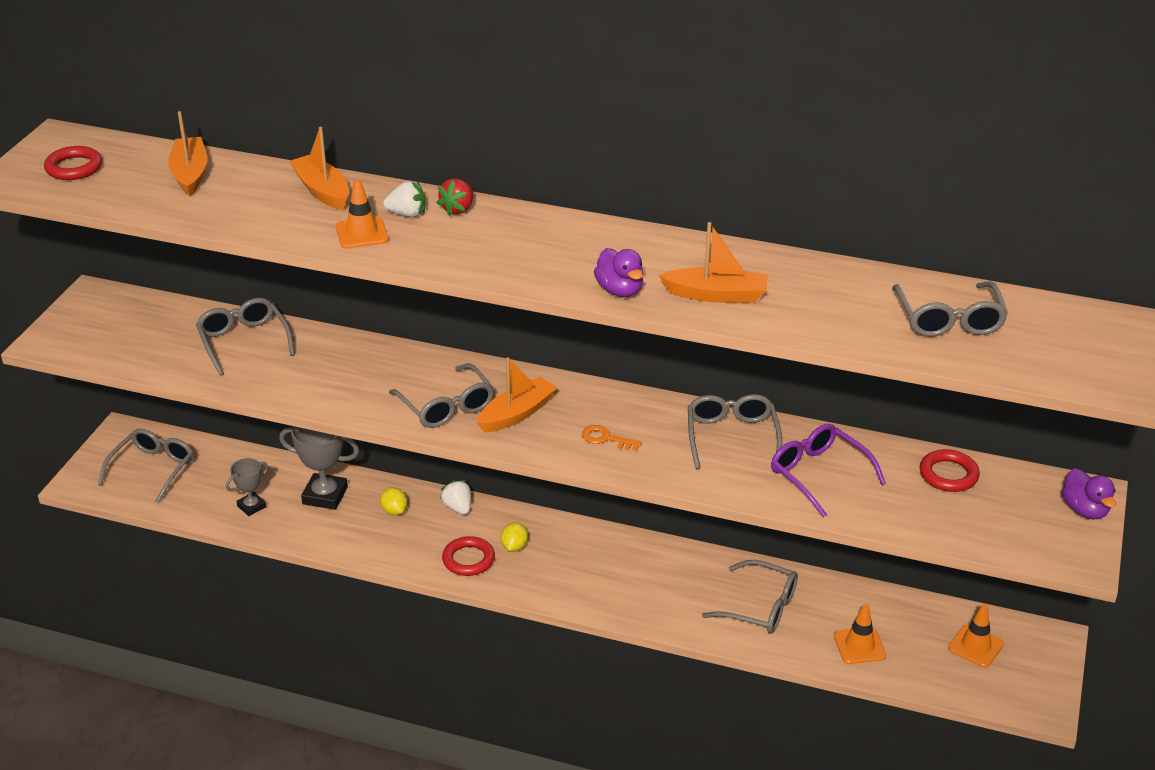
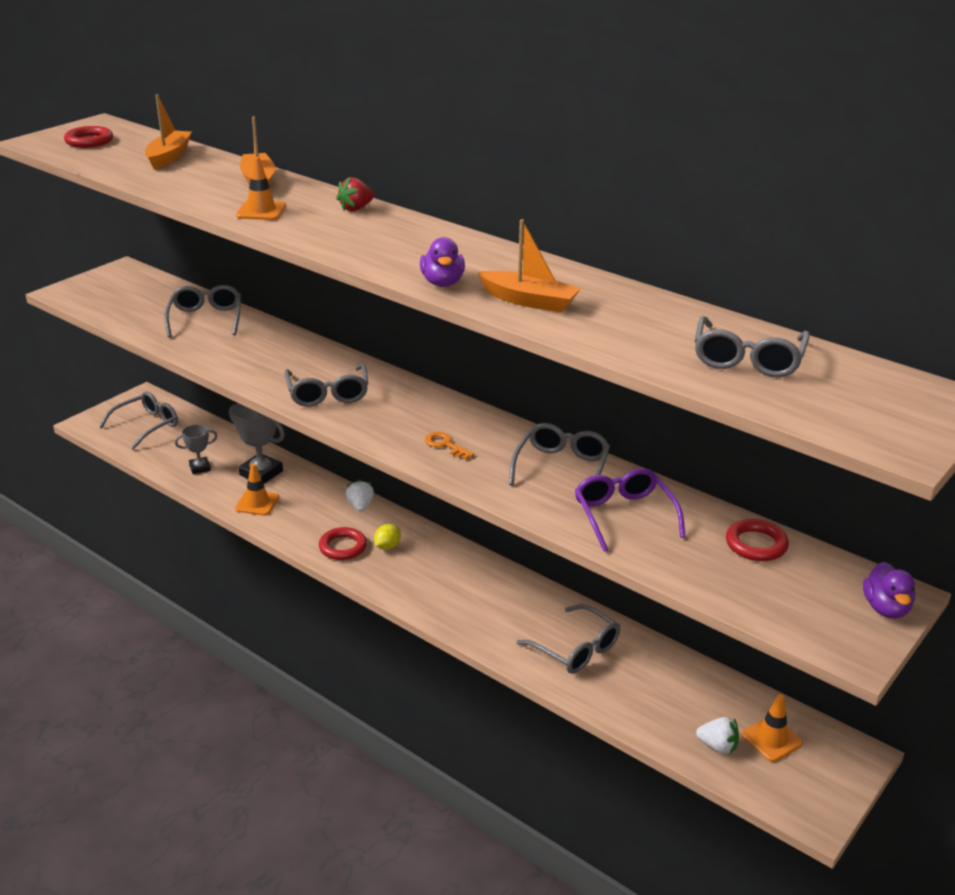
camera: 20 degrees right, 5 degrees down
(394, 511) = (307, 496): yellow lemon -> none
(407, 214) = (311, 205): white strawberry -> white strawberry (717, 746)
(517, 414) = (382, 411): orange boat -> none
(859, 646) = (653, 707): orange traffic cone -> orange traffic cone (257, 503)

